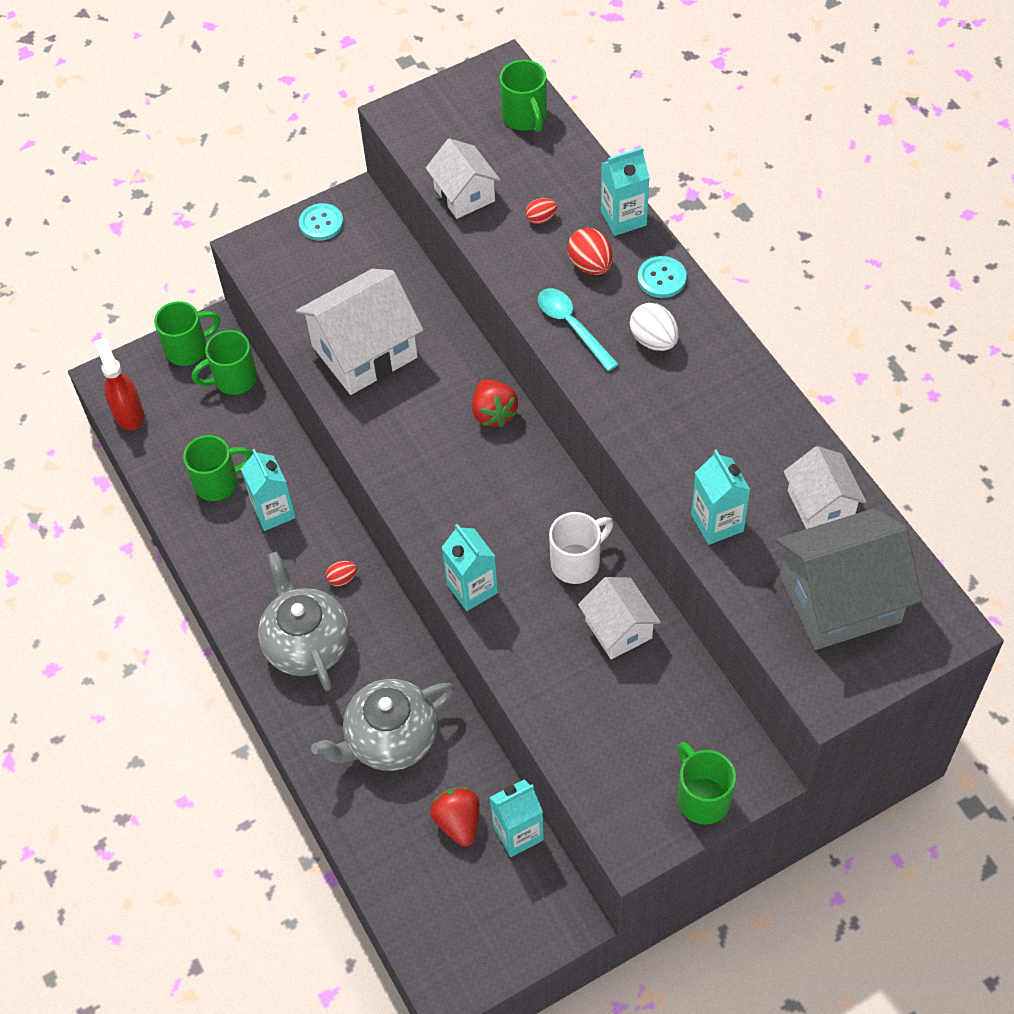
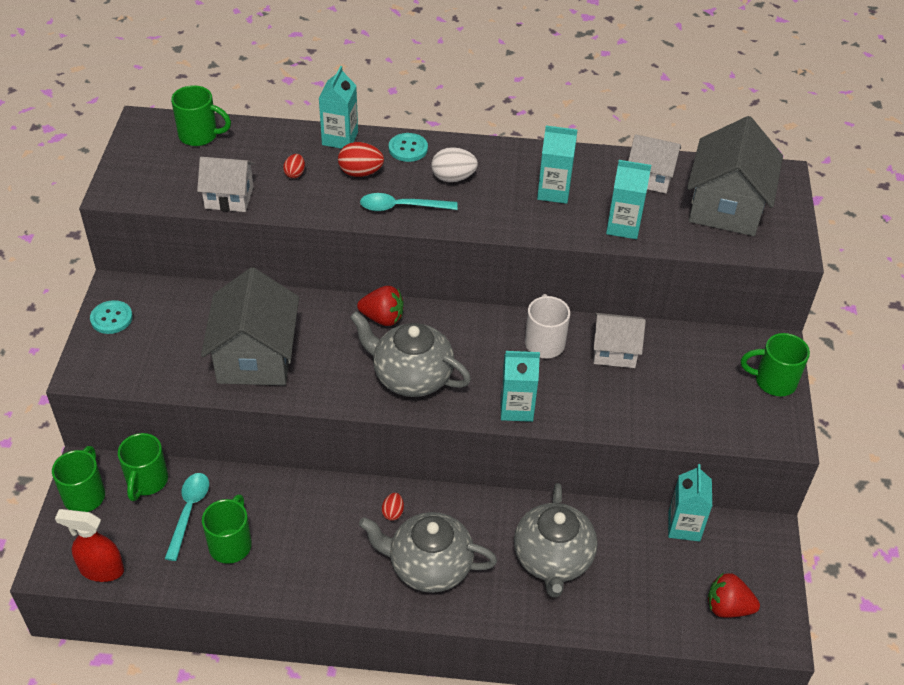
camera: 60 degrees left, 10 degrees down
(227, 430) = (189, 512): none -> turquoise spoon
(273, 511) = (293, 522): turquoise carton -> turquoise carton (553, 192)
(364, 352) = (255, 357): white house -> grey house
(440, 481) = (411, 376): none -> grey teapot
(458, 822) = (651, 556): red strawberry -> red strawberry (727, 607)

